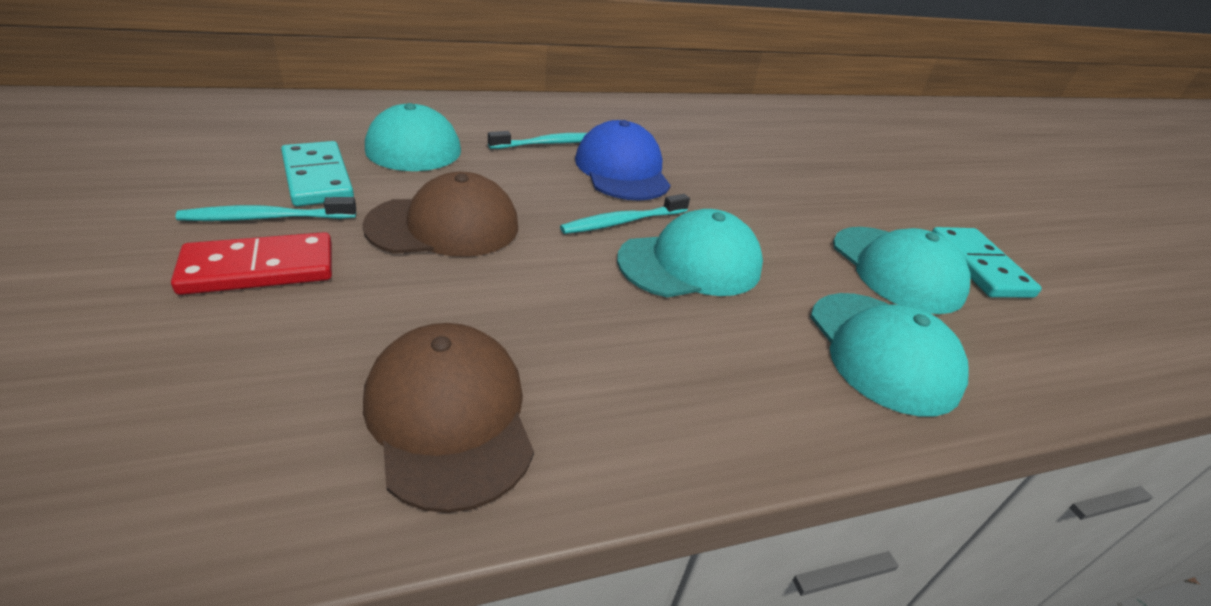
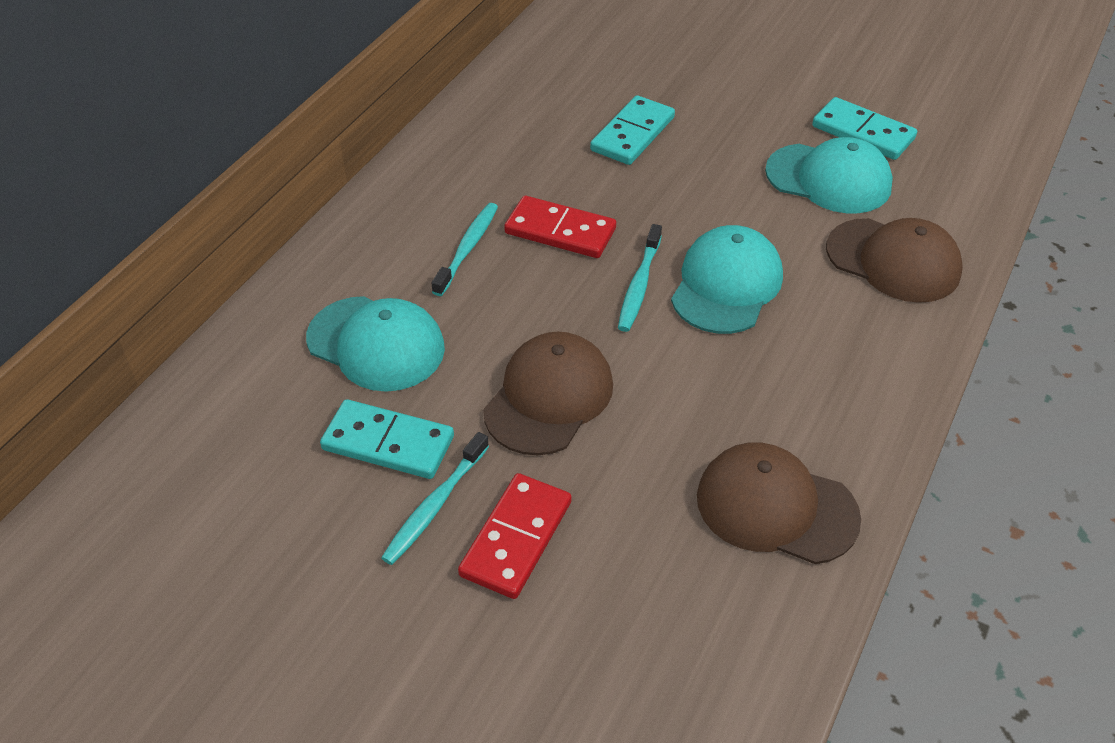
camera: 40 degrees left, 10 degrees up
(622, 170) = (560, 231): blue cap -> red domino
(762, 164) = (632, 134): none -> turquoise domino
(882, 351) = (893, 260): turquoise cap -> brown cap

